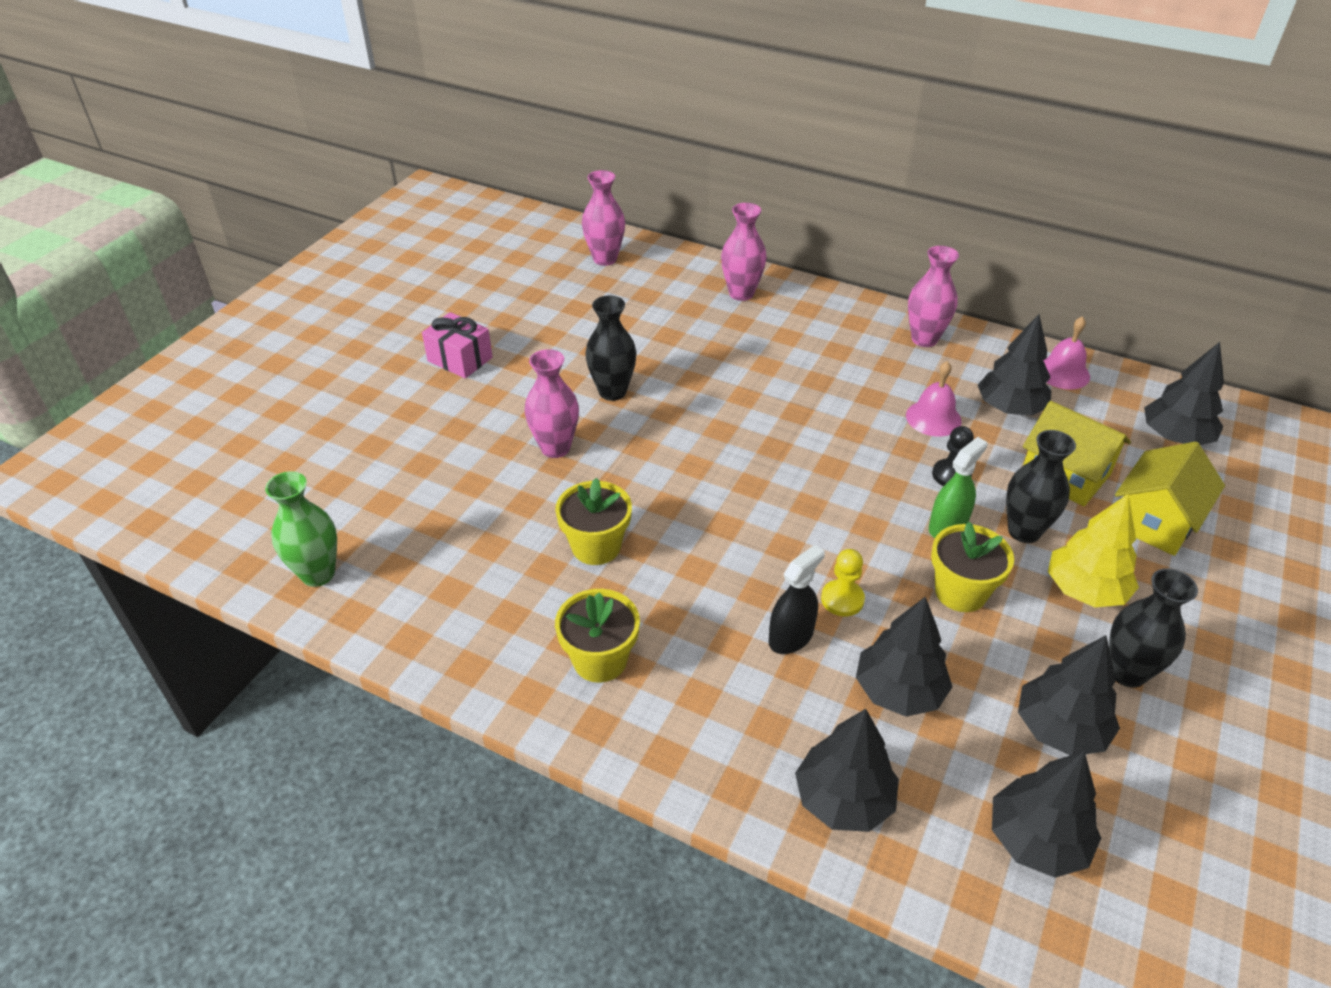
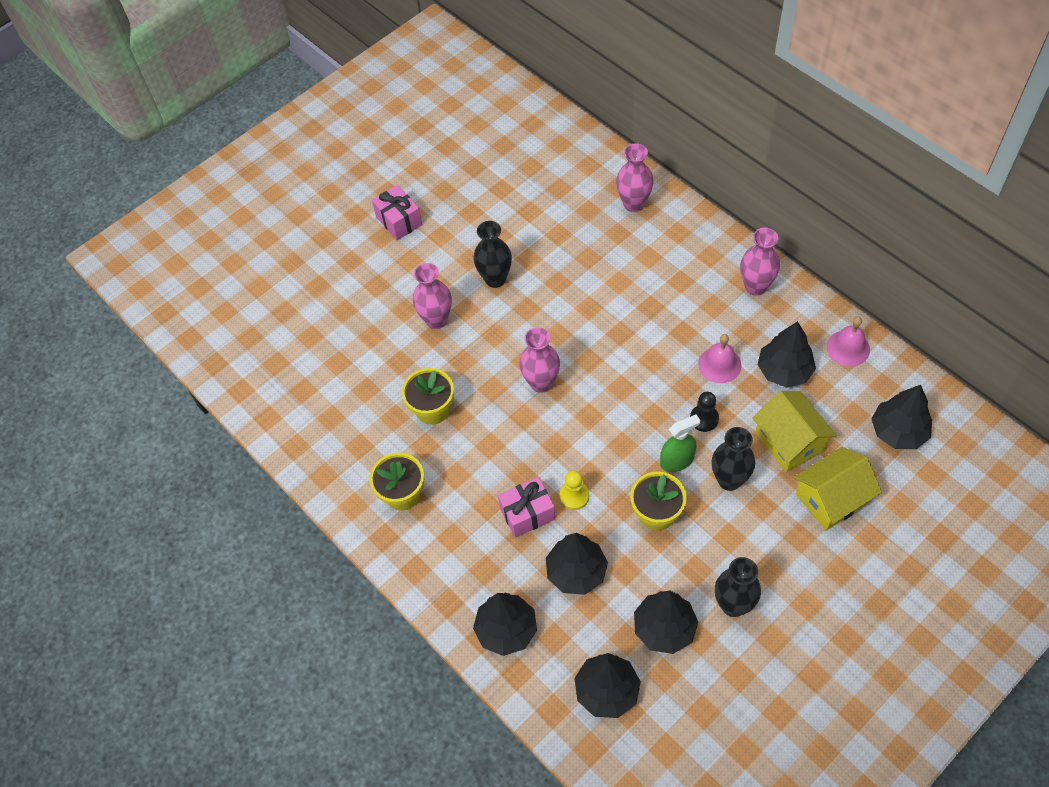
camera: 25 degrees right, 15 degrees up
(318, 574) = (255, 382): green vase -> none
(605, 259) = (542, 141): pink vase -> pink vase (541, 383)
(791, 637) = (527, 513): black spray bottle -> pink gift
(1085, 590) = (743, 537): yellow tree -> none

